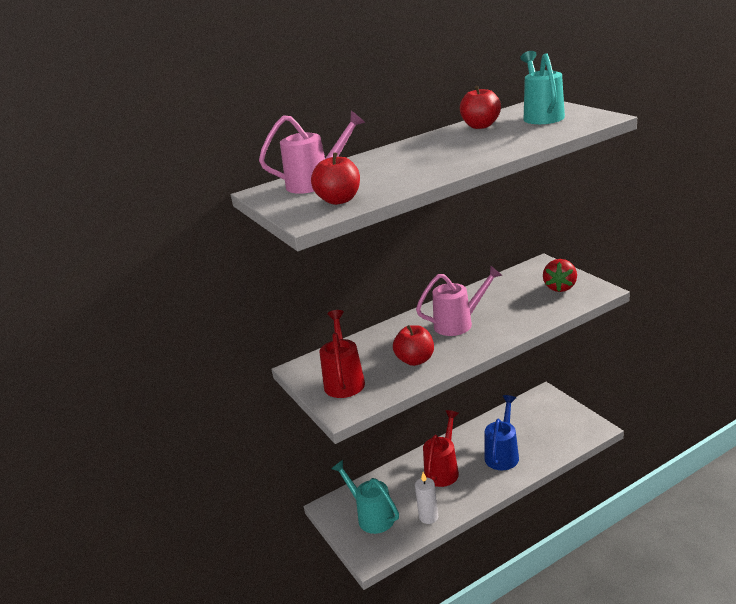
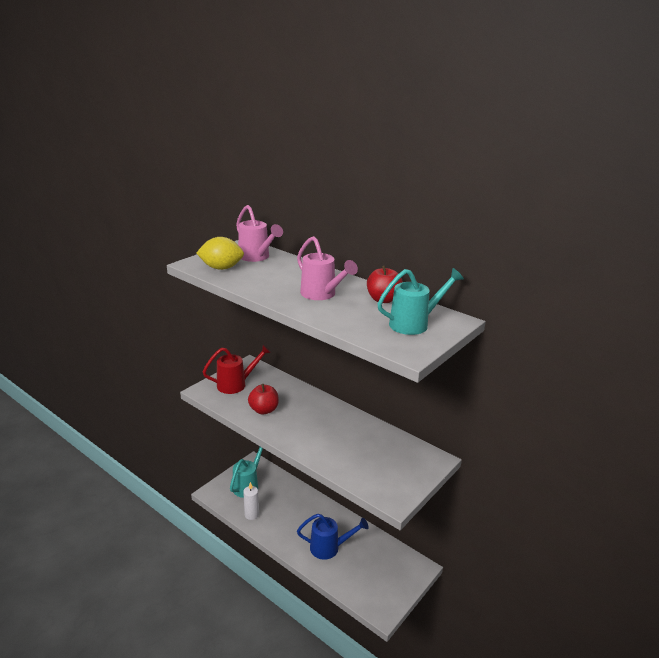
camera: 65 degrees right, 0 degrees up
(339, 200) = (221, 268): red apple -> yellow lemon
(443, 470) = (302, 514): red watering can -> none
(459, 323) = (318, 423): pink watering can -> pink watering can (321, 294)
(560, 287) = (393, 474): red strawberry -> none

